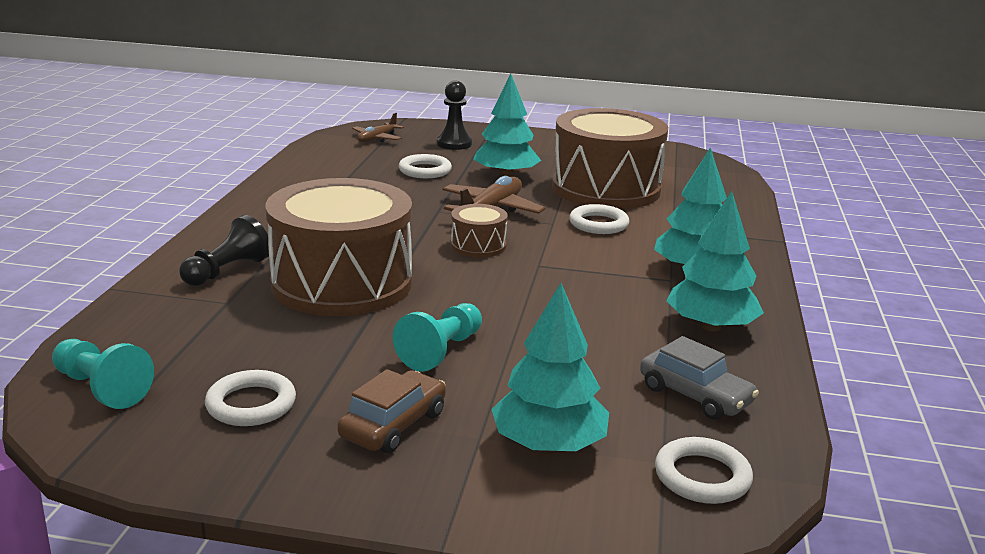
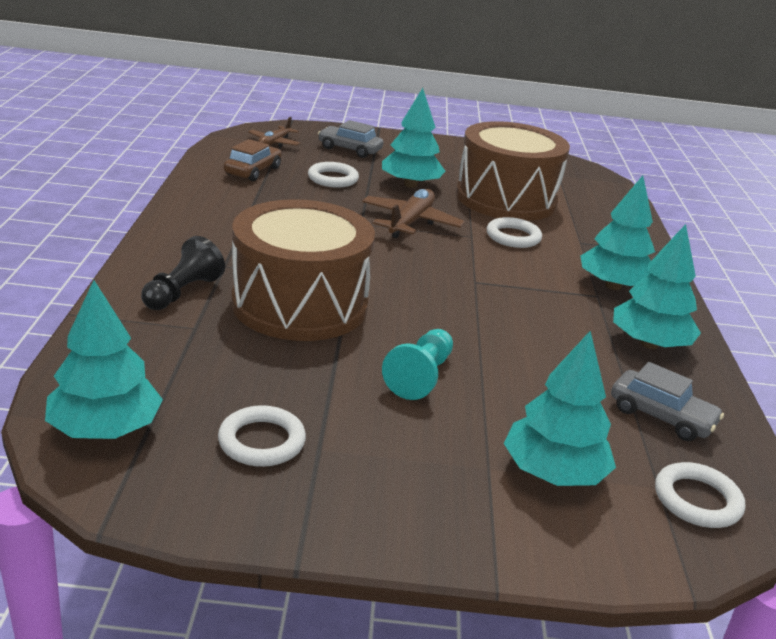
camera: 10 degrees left, 5 degrees up
(101, 388) = (105, 429): turquoise pawn -> turquoise tree
(393, 425) = (405, 458): brown car -> brown car (253, 171)
(454, 144) = (349, 149): black pawn -> grey car
(478, 246) = (412, 261): brown drum -> none

